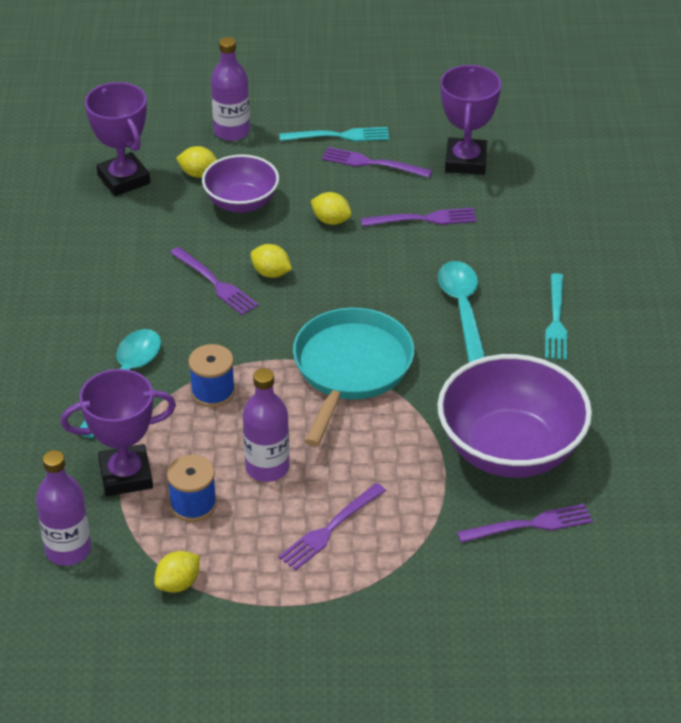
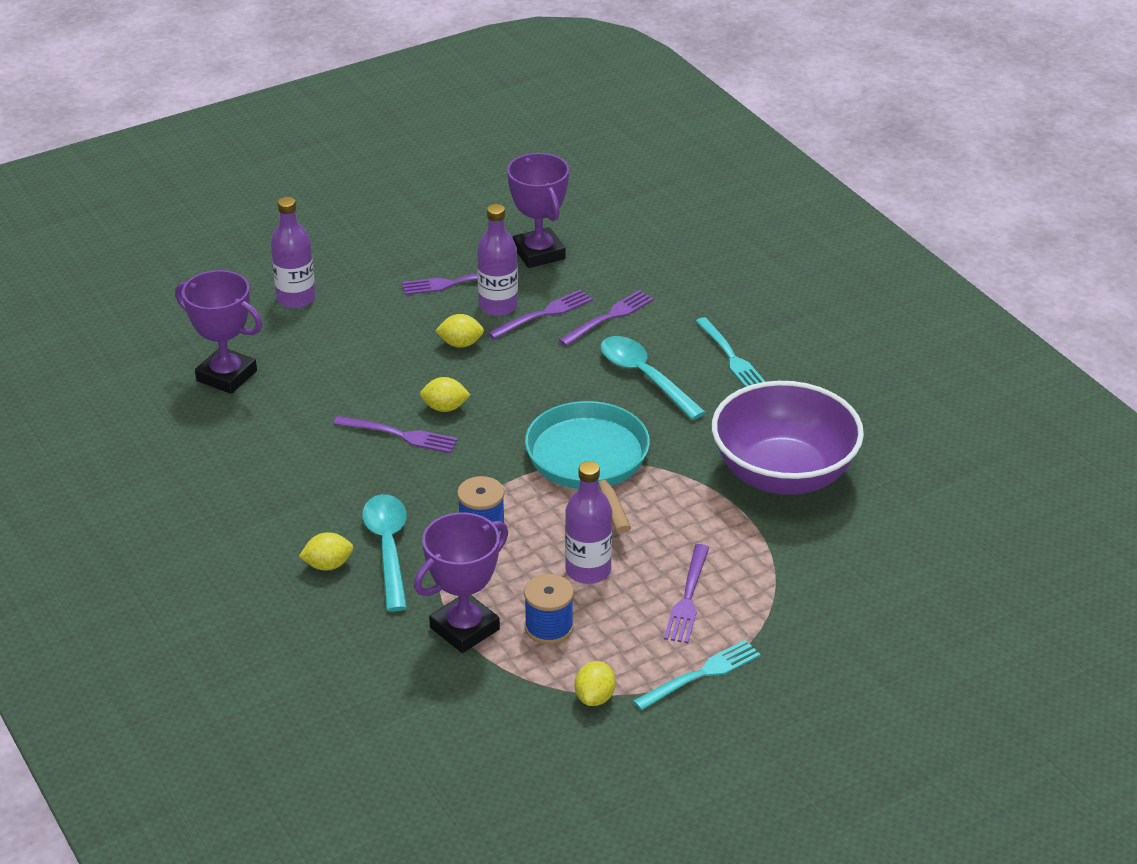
camera: 30 degrees left, 5 degrees down
(68, 550) = (468, 712): purple bottle -> purple bottle (498, 306)
(199, 174) = (297, 346): yellow lemon -> yellow lemon (328, 565)
(241, 202) = (362, 357): purple bowl -> none
(340, 136) = (404, 269): turquoise fork -> turquoise fork (701, 674)
(531, 524) = (851, 526): purple fork -> purple fork (609, 317)

